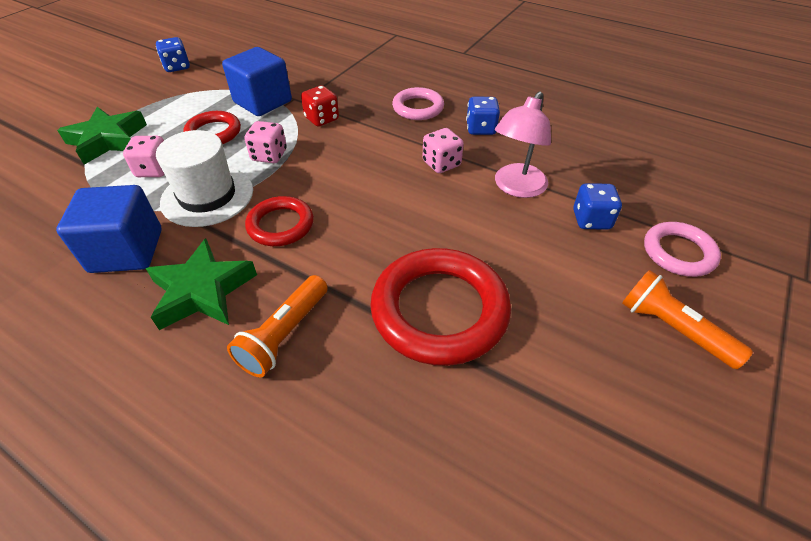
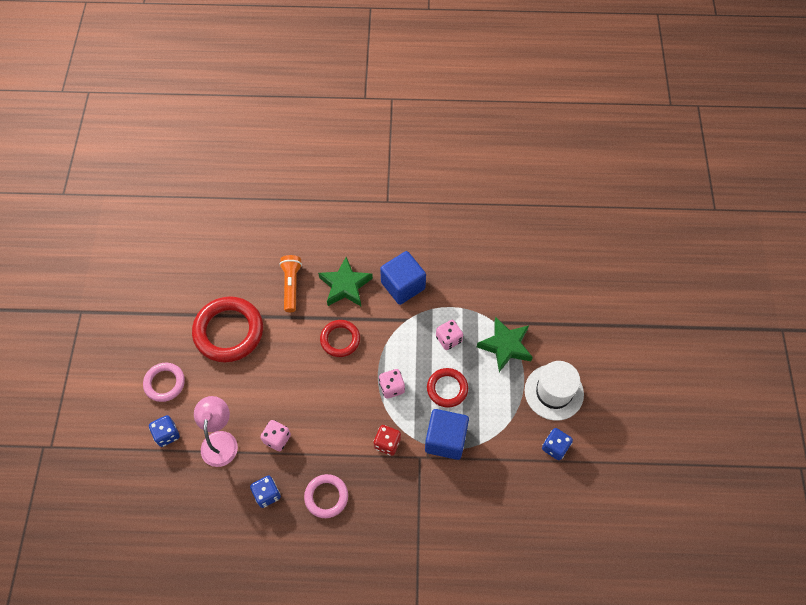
camera: 150 degrees right, 15 degrees up
(207, 196) = (398, 337): white hat -> white hat (554, 392)
(672, 328) = (115, 376): orange flashlight -> none
(678, 253) = (113, 432): pink ring -> pink ring (164, 383)

